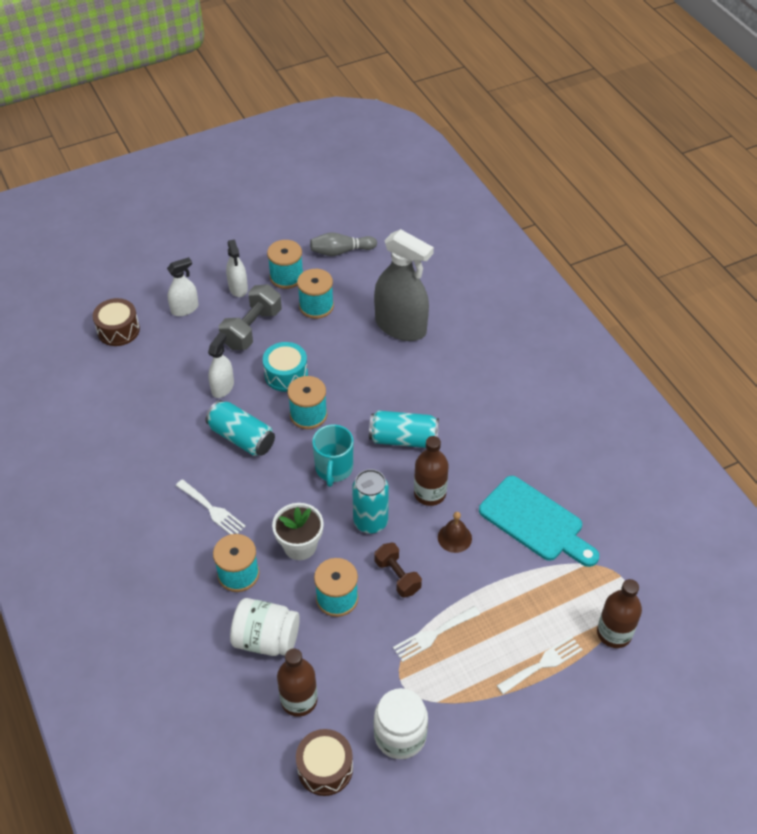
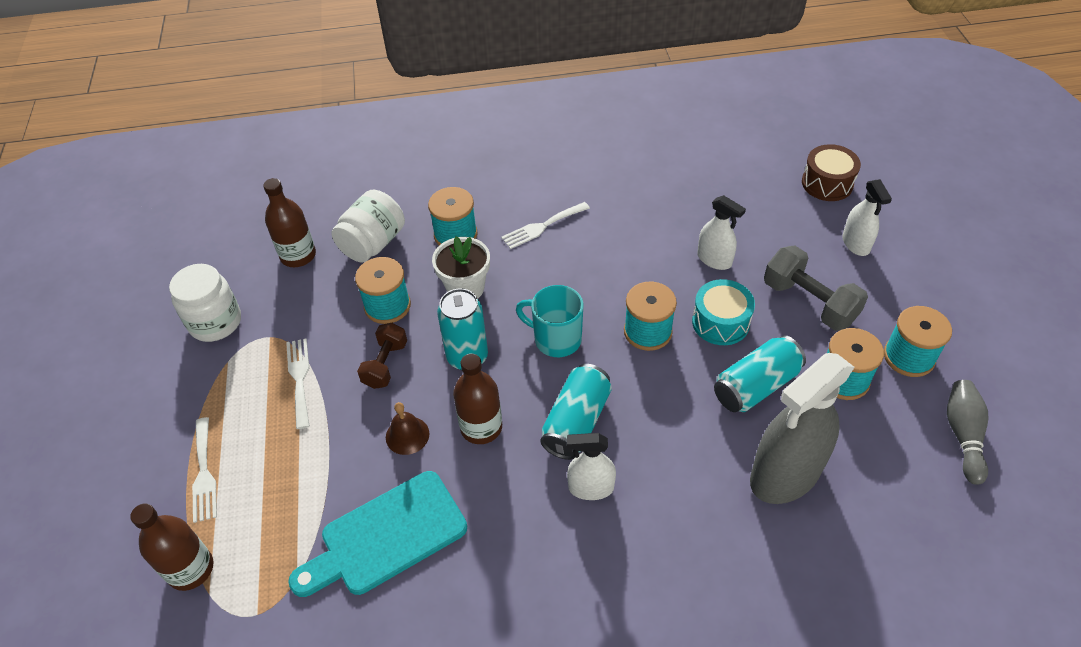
camera: 110 degrees right, 0 degrees up
(238, 288) = (890, 300): white spray bottle -> white spray bottle (591, 488)
(242, 438) = (632, 264): turquoise can -> turquoise can (756, 386)
(325, 768) = (224, 261): brown drum -> none
(397, 576) = (385, 364): brown dumbbell -> brown dumbbell turned 60 degrees counterclockwise

